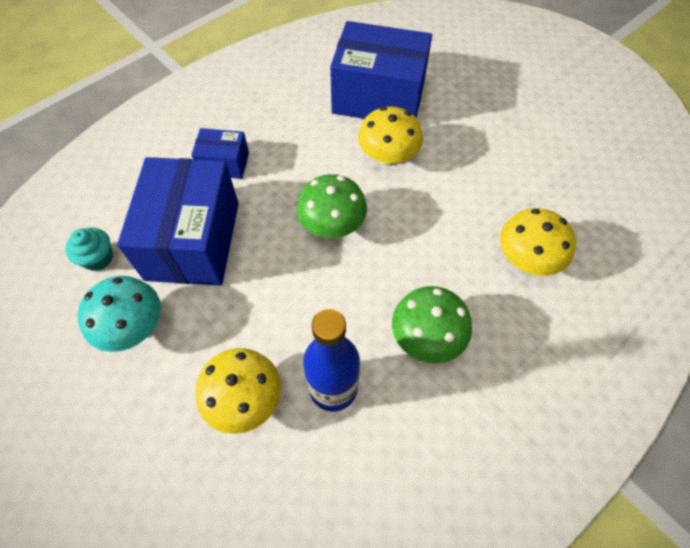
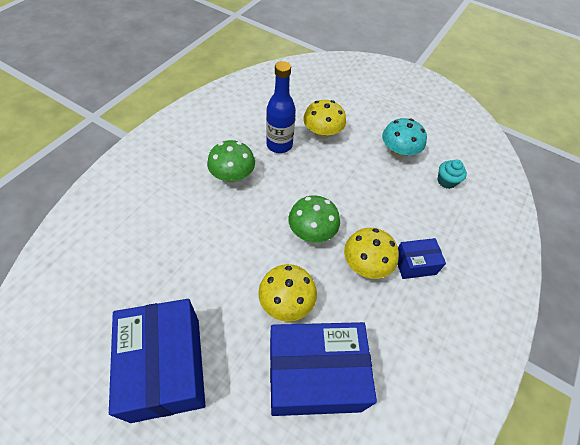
camera: 160 degrees right, 5 degrees down
(193, 240) = (398, 202): blue box -> blue box (166, 367)
(526, 259) = (167, 235): yellow mushroom -> yellow mushroom (366, 264)

